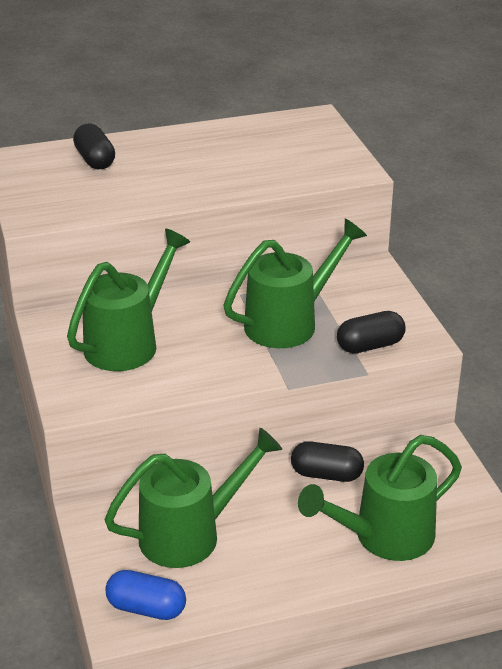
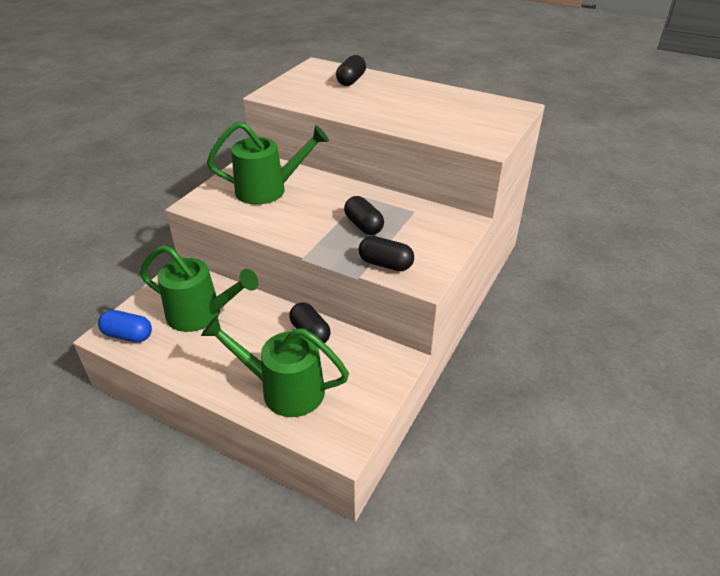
camera: 45 degrees right, 5 degrees up
(146, 608) = (128, 335): blue capsule -> blue capsule turned 45 degrees counterclockwise
(290, 322) = (363, 225): green watering can -> black capsule

